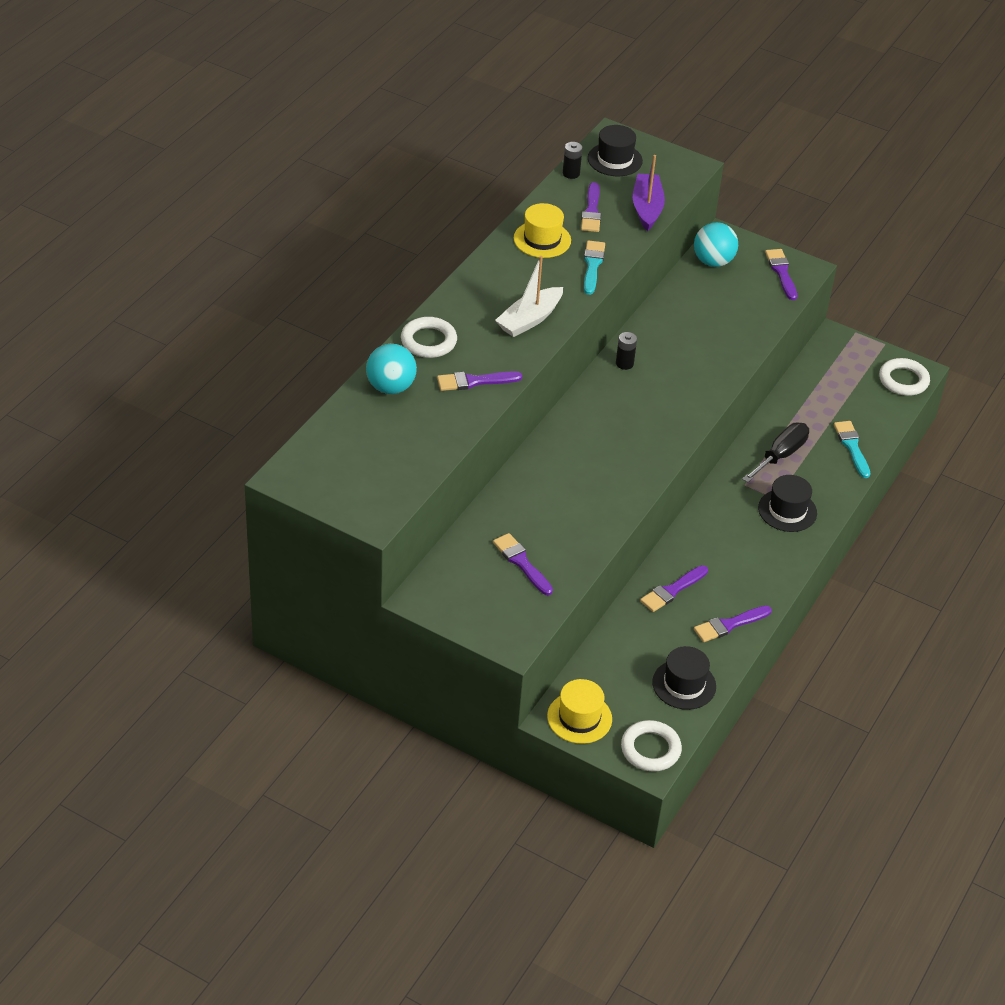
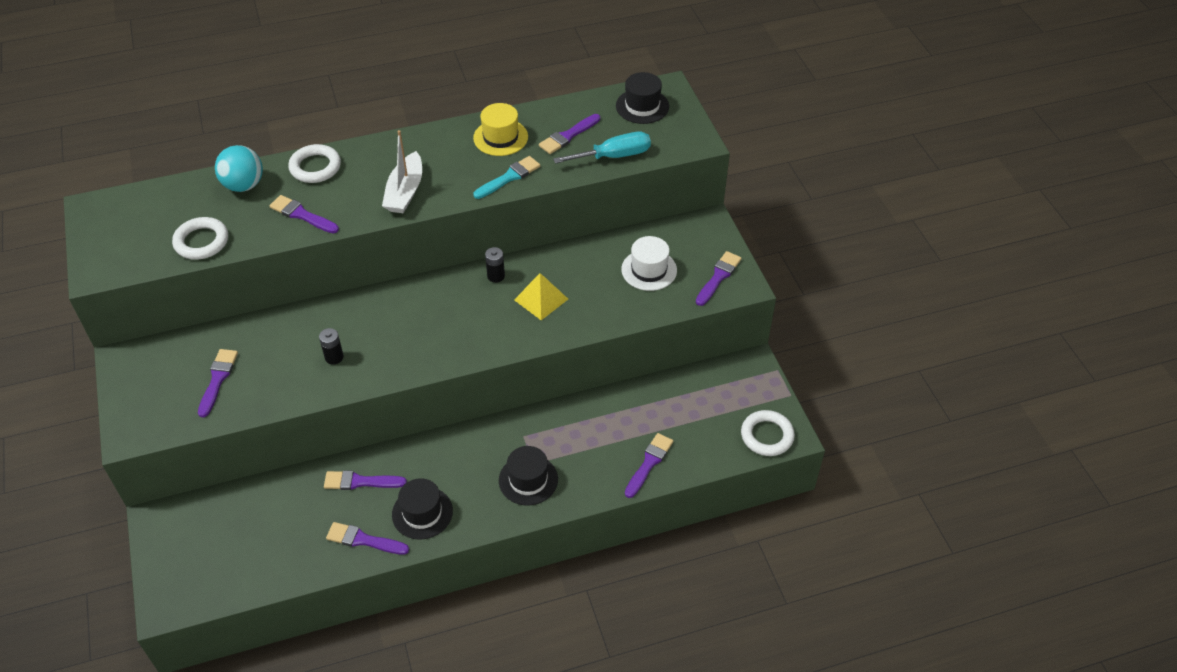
camera: 45 degrees right, 5 degrees up
(529, 319) = (405, 192): white boat -> white boat turned 75 degrees counterclockwise
(571, 173) = (593, 99): black battery -> black battery (334, 357)
(579, 718) = (170, 531): yellow hat -> none
(647, 208) = (614, 156): purple boat -> turquoise screwdriver
(650, 749) = (181, 594): white ring -> white ring (201, 242)
(680, 360) = (541, 299): none -> yellow pyramid
(684, 684) = (270, 562): black hat -> black hat (422, 513)
(713, 261) = (673, 237): turquoise ball -> none
(728, 295) = (649, 270): none -> white hat
(781, 455) = (582, 431): black screwdriver -> none
(852, 447) = (649, 463): turquoise brush -> purple brush

